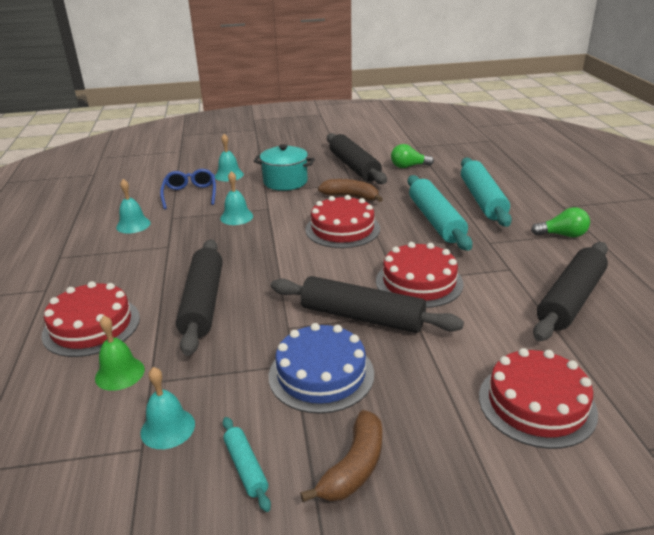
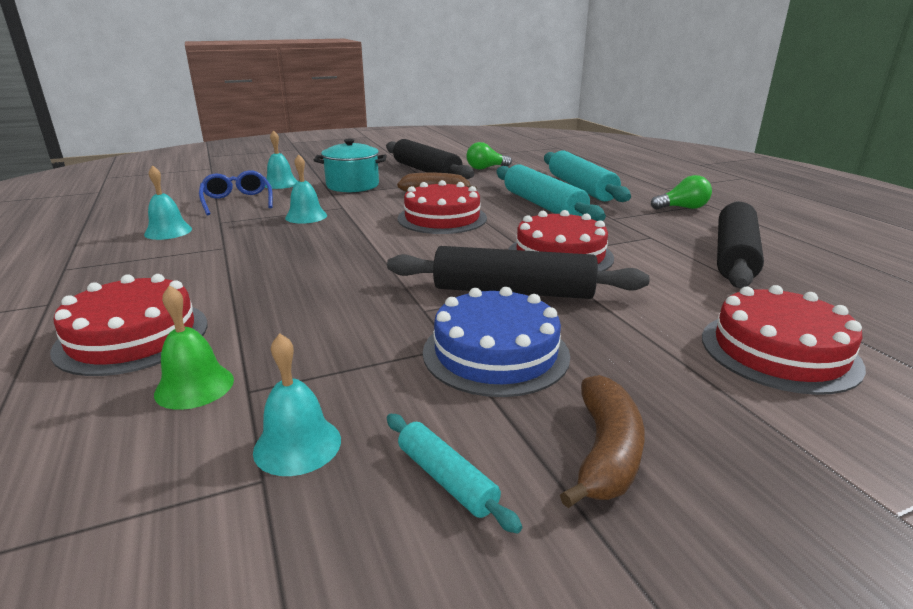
camera: 15 degrees left, 5 degrees down
(203, 303) = (295, 297): black rolling pin -> none

